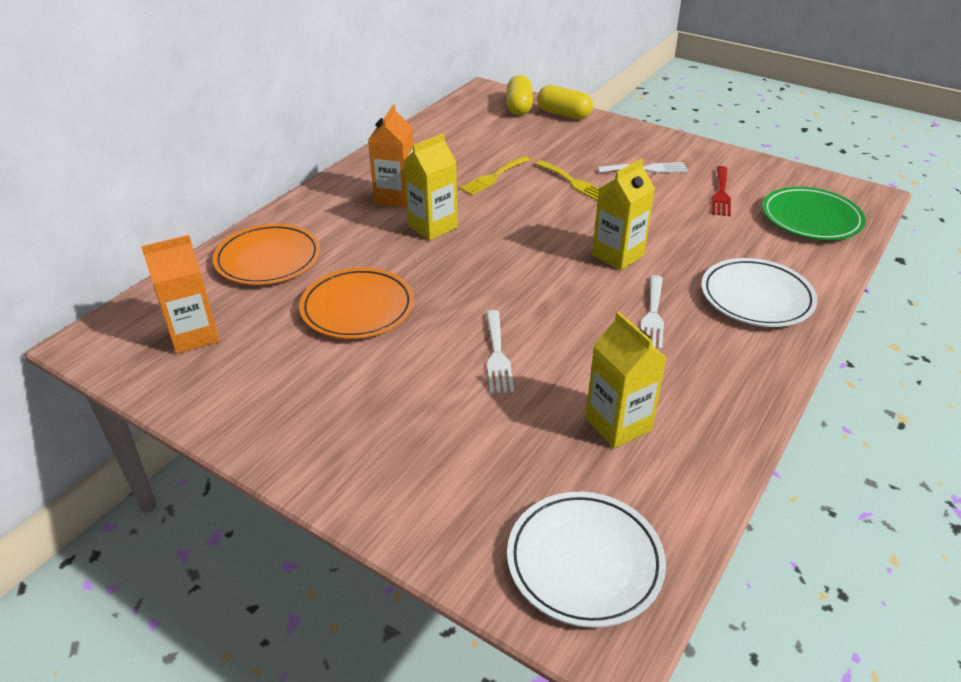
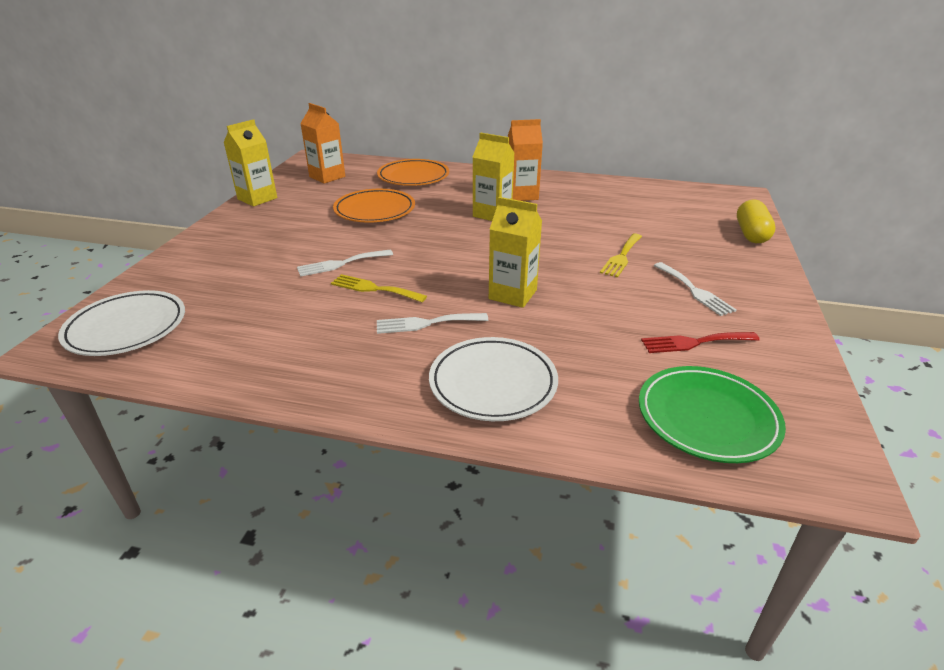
camera: 70 degrees right, 5 degrees down
(493, 177) = (591, 223): yellow fork -> yellow fork (374, 289)
(519, 107) = (733, 213): yellow capsule -> none
(618, 424) = (270, 323): yellow carton -> yellow carton (257, 198)

